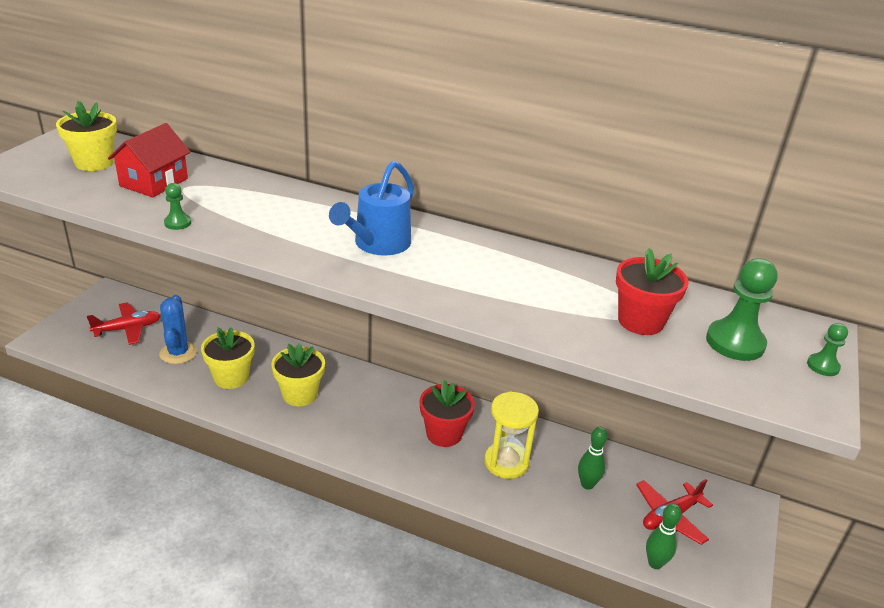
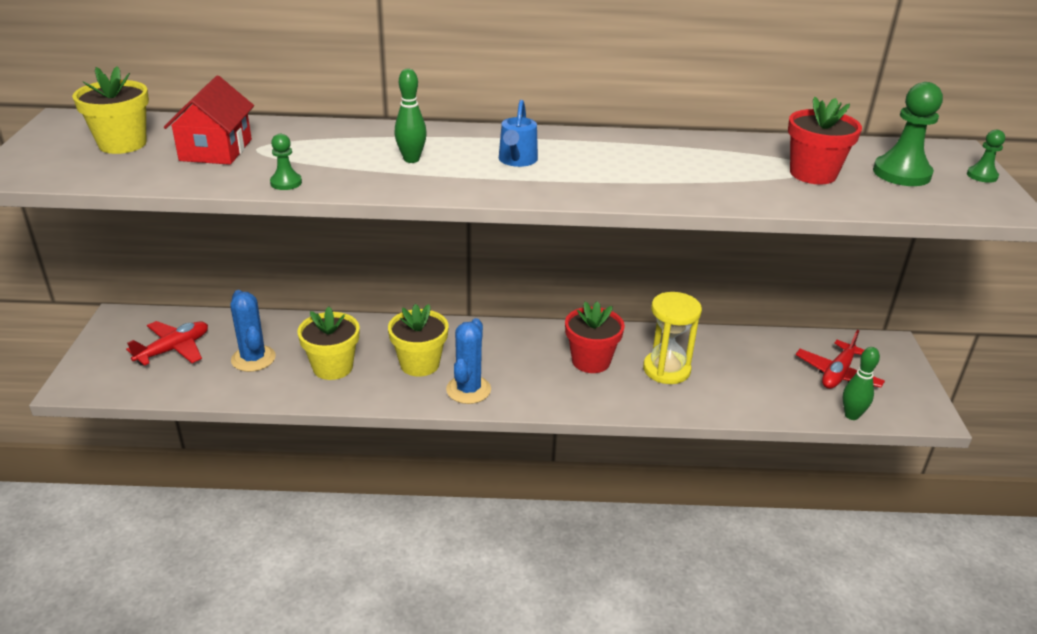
camera: 20 degrees left, 0 degrees up
(323, 429) = (468, 390): none -> blue cactus
(378, 244) = (517, 160): blue watering can -> blue watering can, size x0.63
(587, 484) = (750, 368): green bowling pin -> green bowling pin (411, 159)

